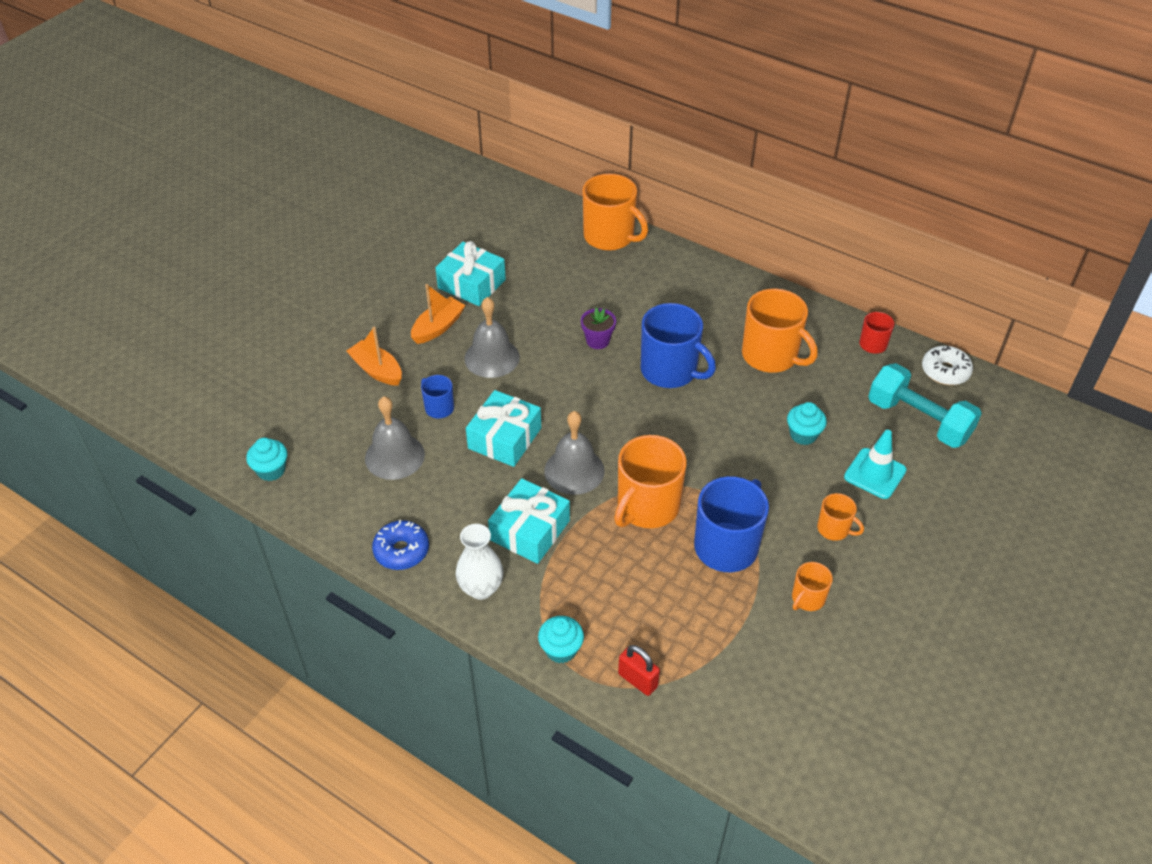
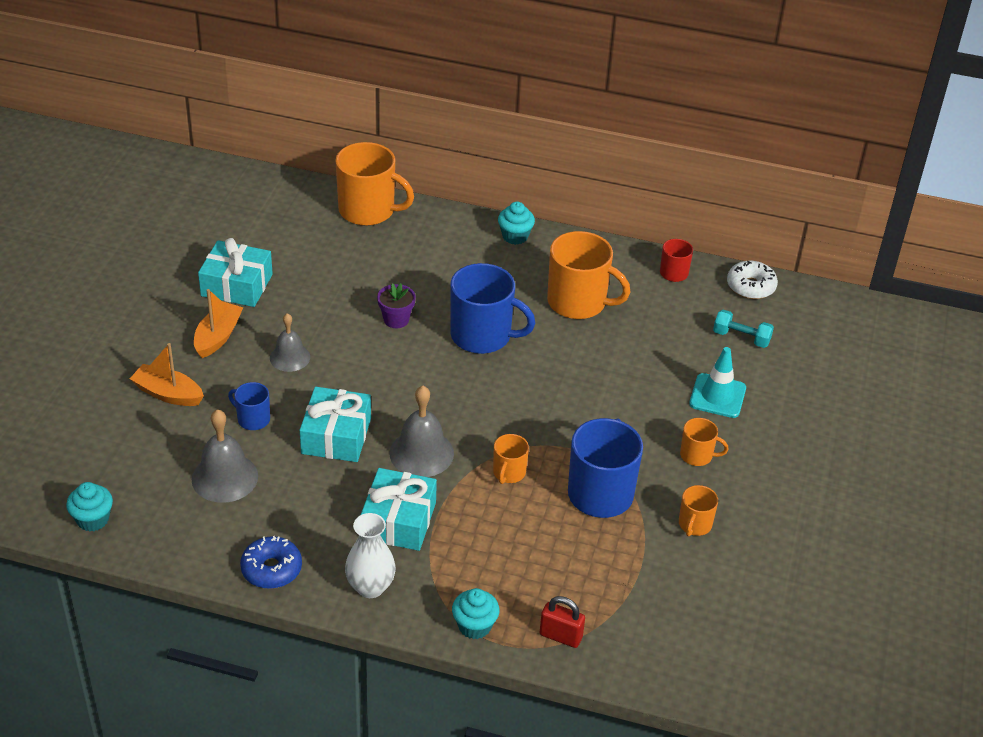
camera: 20 degrees left, 5 degrees down
(492, 357) = (290, 357): grey bell -> grey bell, size x0.66
(647, 507) = (508, 473): orange mug -> orange mug, size x0.51
(803, 435) = (637, 373): turquoise cupcake -> turquoise cupcake (515, 236)
(918, 420) = (741, 338): turquoise dumbbell -> turquoise dumbbell, size x0.54

